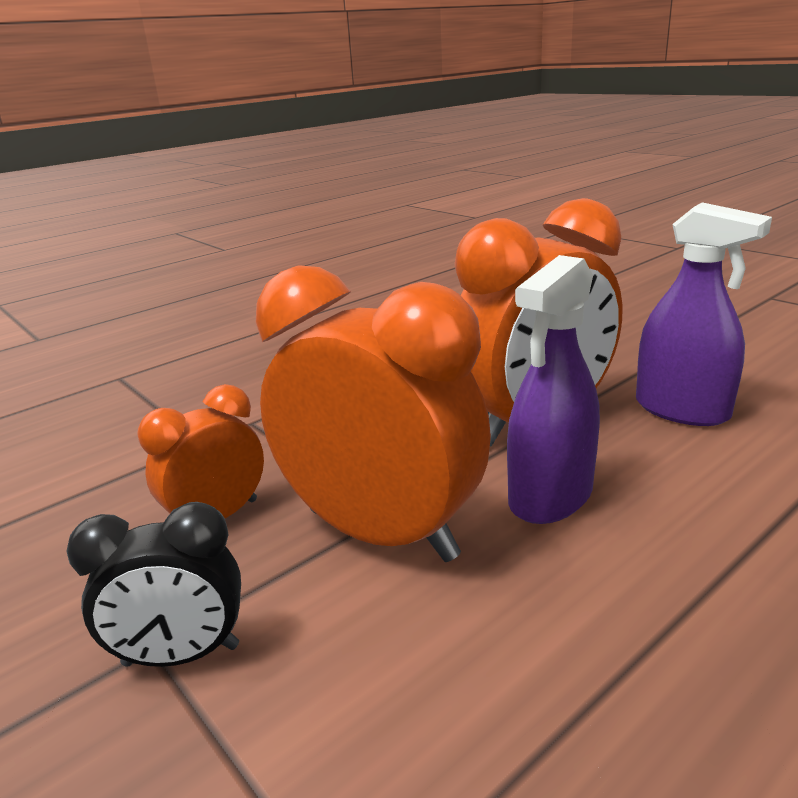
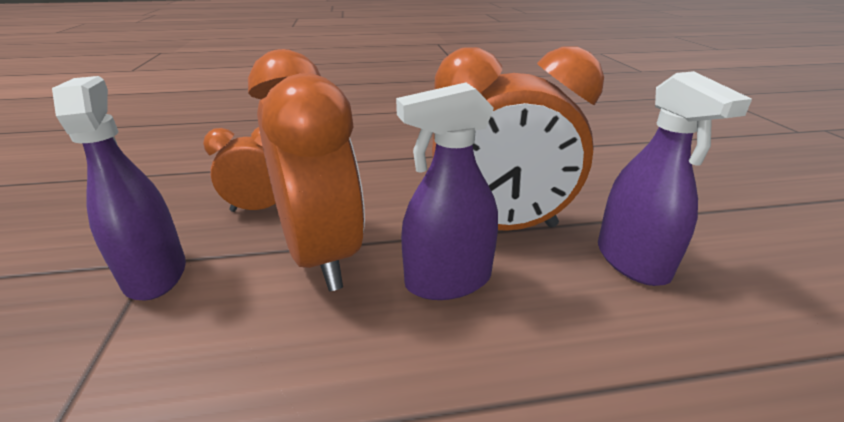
camera: 30 degrees right, 5 degrees up
(181, 655) = (155, 274): black clock -> purple spray bottle

